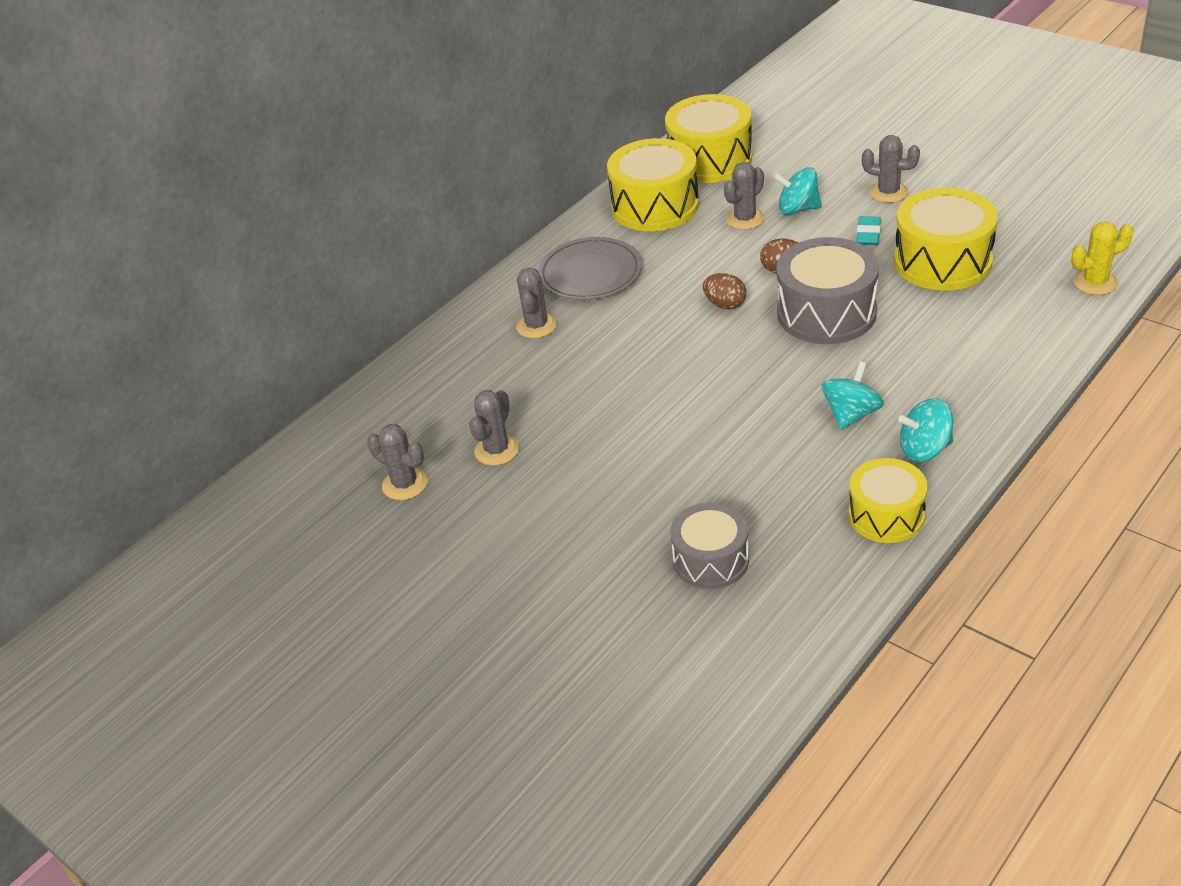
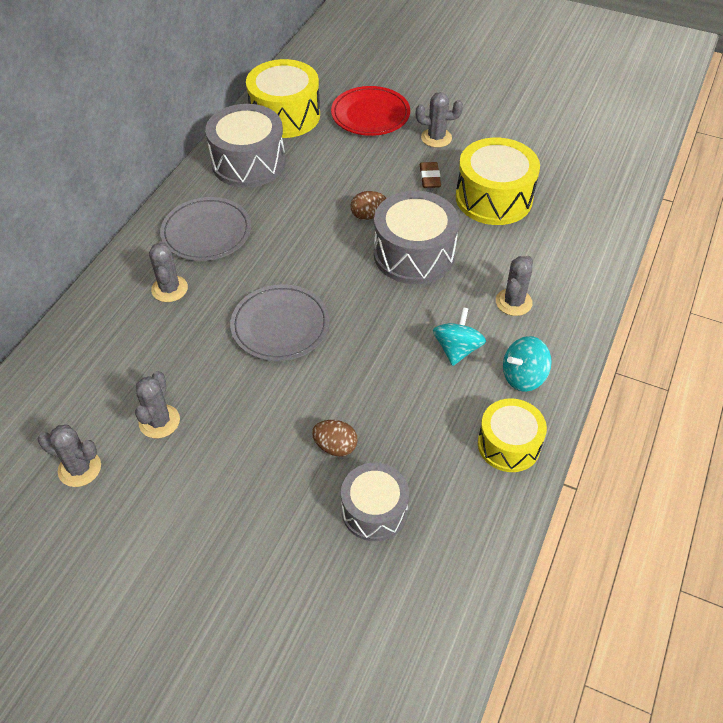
camera: 20 degrees left, 10 degrees up
(650, 372) = (280, 326): none -> grey plate
(655, 206) = (248, 162): yellow drum -> grey drum
(725, 304) = (329, 253): brown egg -> brown egg (335, 446)
(745, 219) = (327, 170): grey cactus -> grey cactus (513, 302)
(797, 209) = (367, 158): turquoise spinning top -> none
(813, 163) = (370, 114): none -> red plate
(868, 234) = (429, 178): turquoise eraser -> brown eraser
(1095, 282) = (612, 208): yellow cactus -> none

